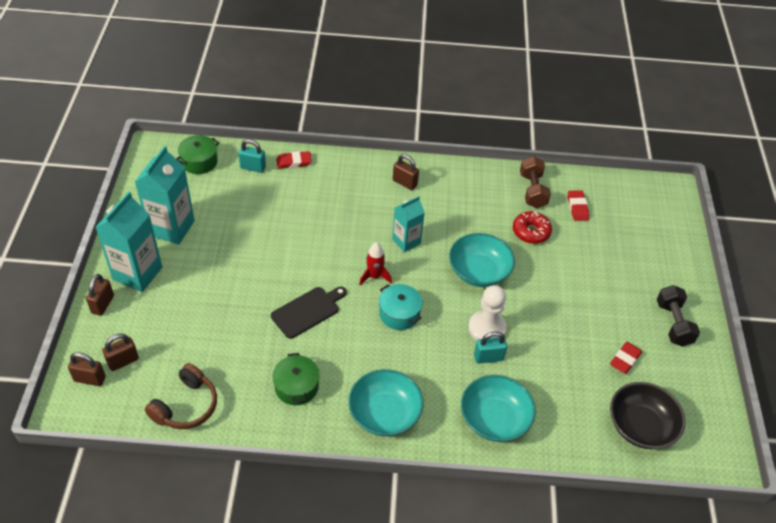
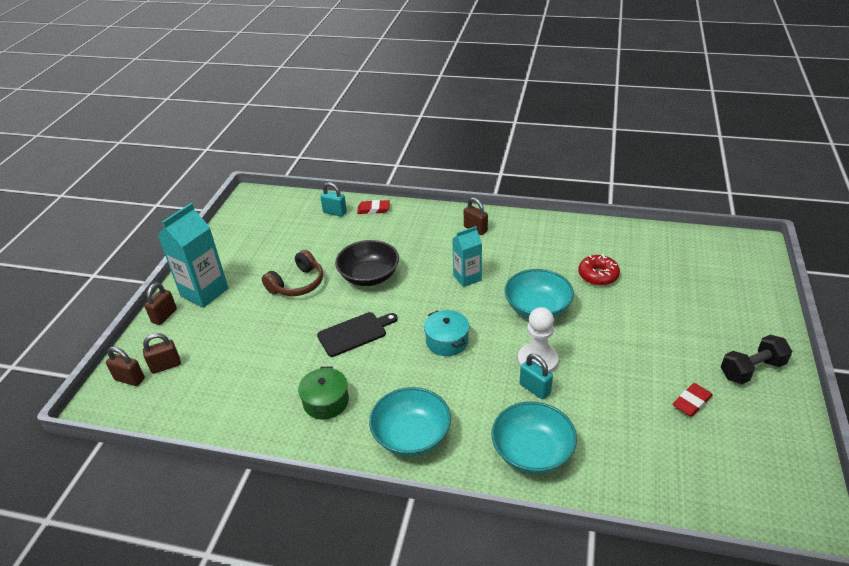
camera: 15 degrees right, 10 degrees down
(171, 228) = (247, 257): turquoise carton -> none
(186, 406) = (211, 411): brown headphones -> brown headphones (297, 284)
(199, 162) = (288, 207): green pot -> none
(374, 276) = (428, 306): red rocket -> none
(488, 357) = (535, 389): turquoise padlock -> turquoise padlock turned 45 degrees clockwise
(532, 190) = (604, 240): brown dumbbell -> none
(577, 207) = (650, 256): red eraser -> none
(640, 426) = (705, 474): black bowl -> black bowl (369, 276)
(673, 323) = (752, 370): black dumbbell -> black dumbbell turned 60 degrees clockwise

